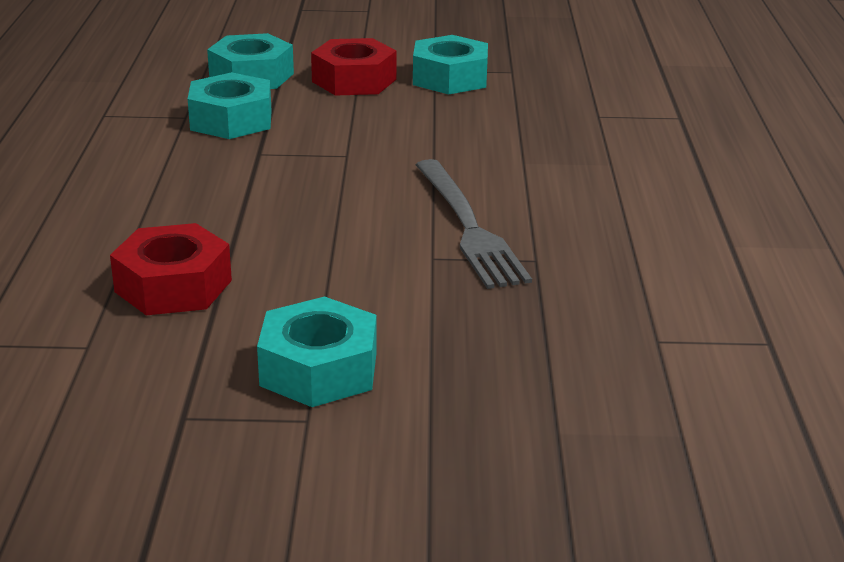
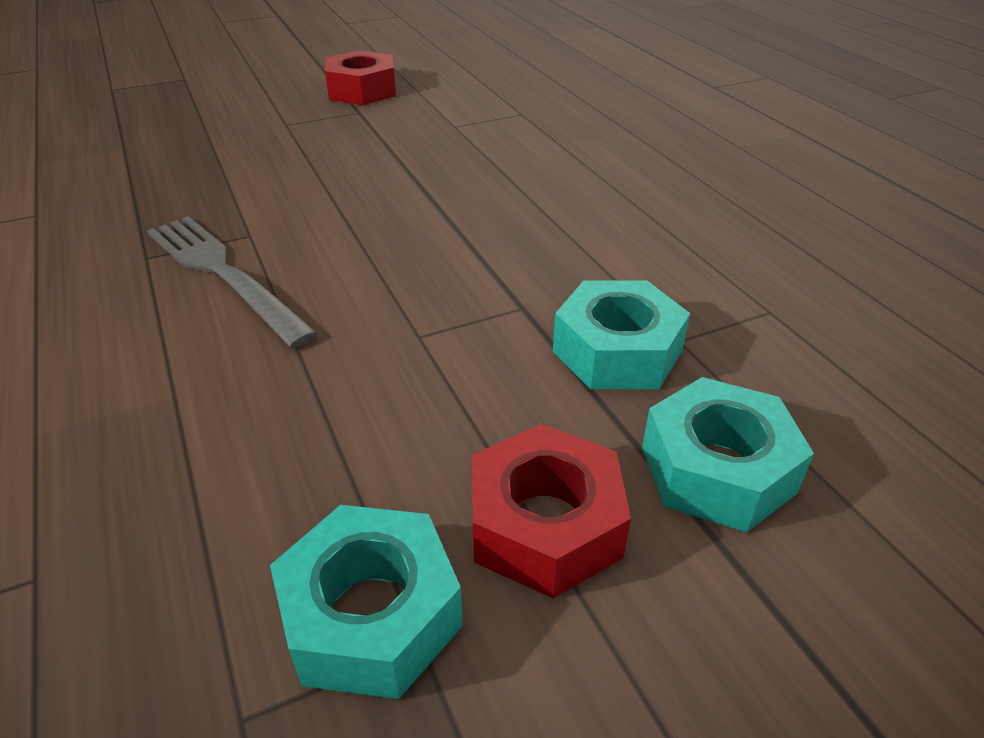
camera: 155 degrees right, 10 degrees up
(173, 286) = (443, 165): red nut -> red nut (362, 90)
(319, 369) = (295, 144): turquoise nut -> none

